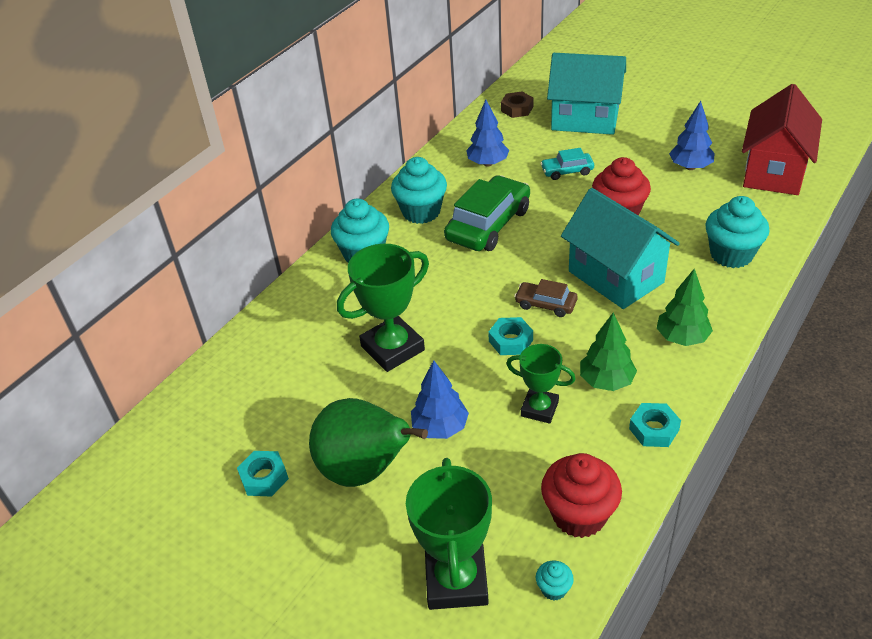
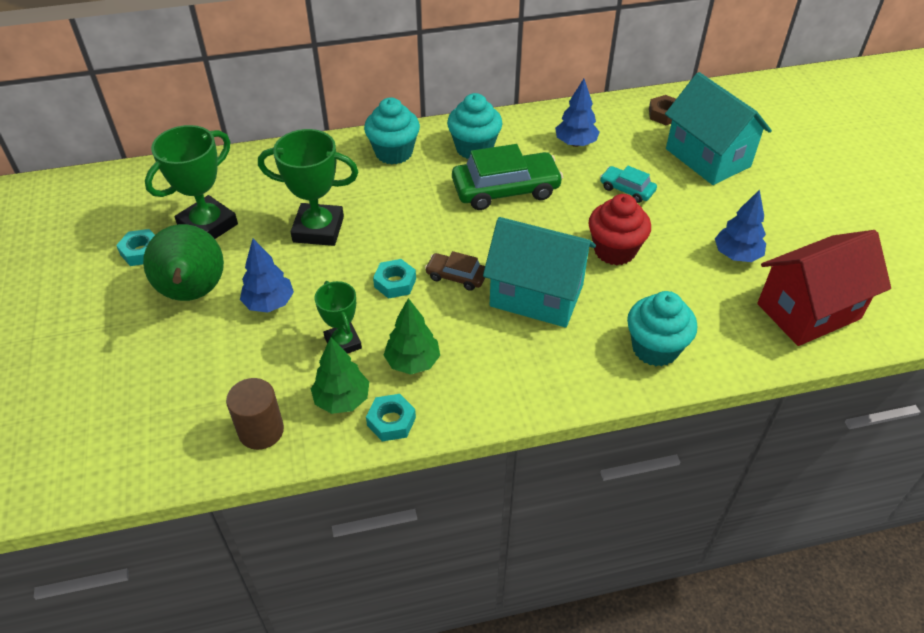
camera: 40 degrees right, 5 degrees up
(456, 581) = (141, 402): green trophy -> green trophy (208, 225)
(546, 304) = (456, 276): brown car -> brown car turned 45 degrees counterclockwise
(554, 589) = (180, 459): turquoise cupcake -> none
(579, 515) = (261, 431): red cupcake -> brown cylinder
(616, 277) = (536, 295): turquoise house -> turquoise house turned 75 degrees counterclockwise
(682, 338) = (513, 377): green tree -> green tree (342, 400)

